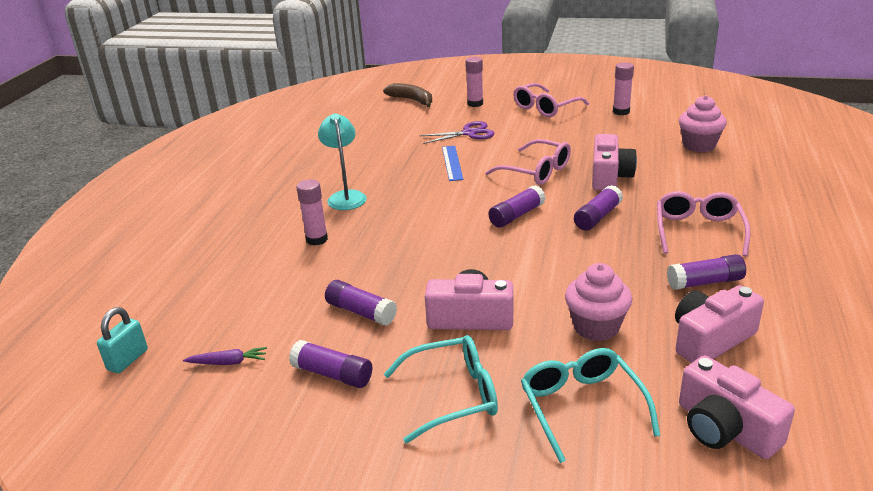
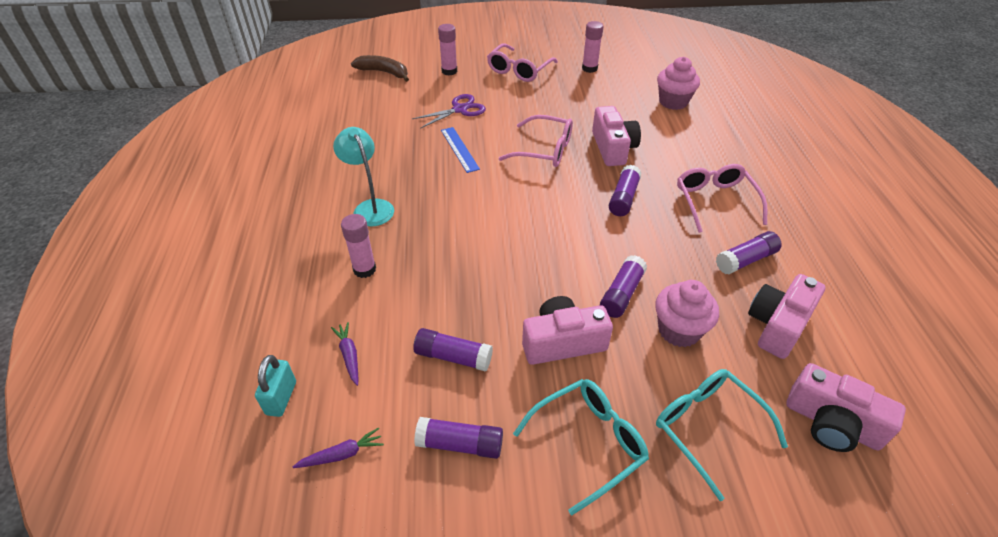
camera: 20 degrees left, 15 degrees up
(128, 360) = (223, 477): turquoise padlock -> turquoise padlock (281, 398)
(271, 297) = (349, 355): none -> purple carrot
(516, 215) = (550, 207): purple glue stick -> purple glue stick (621, 294)

